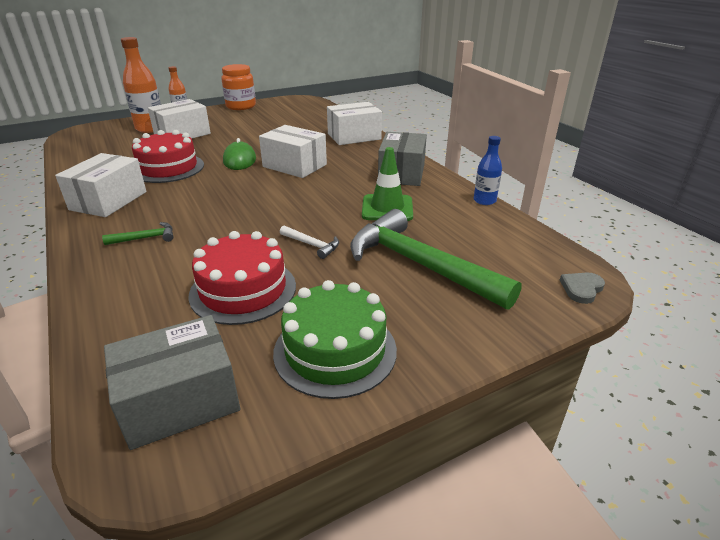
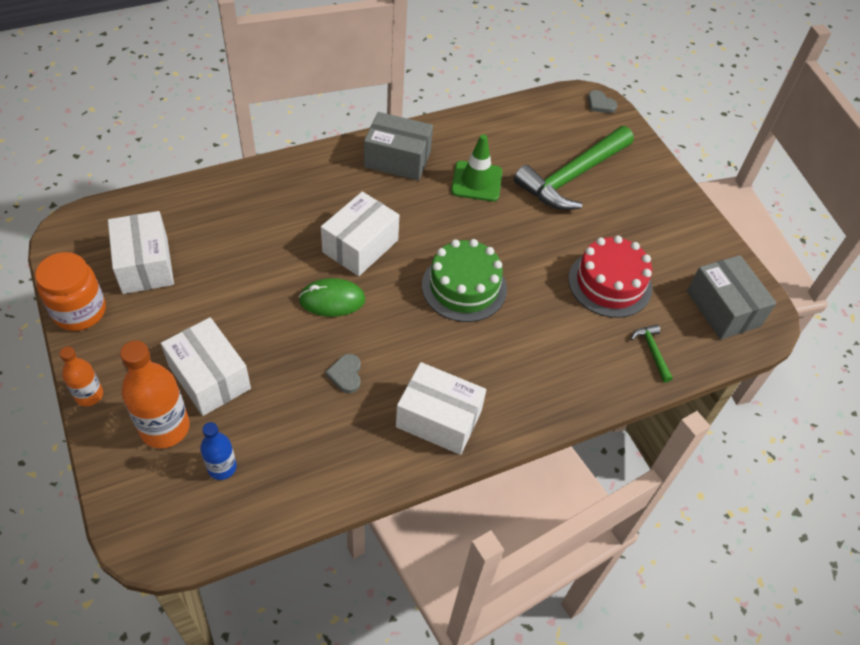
camera: 90 degrees left, 20 degrees up
(145, 238) = (527, 364): green hammer -> green hammer (652, 351)
(168, 168) = (346, 374): red cake -> grey heart
(312, 245) = (542, 239): white hammer -> none
(335, 350) = (672, 233): green cake -> green cake (464, 287)
(354, 136) = (272, 184): white box -> white box (145, 265)
(484, 200) = (466, 115): blue bottle -> blue bottle (222, 467)

